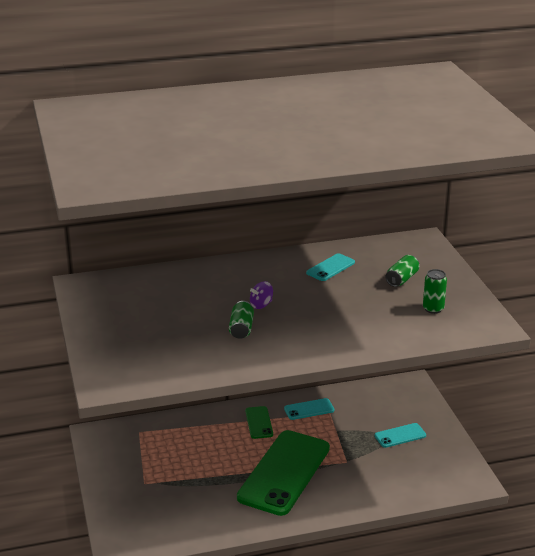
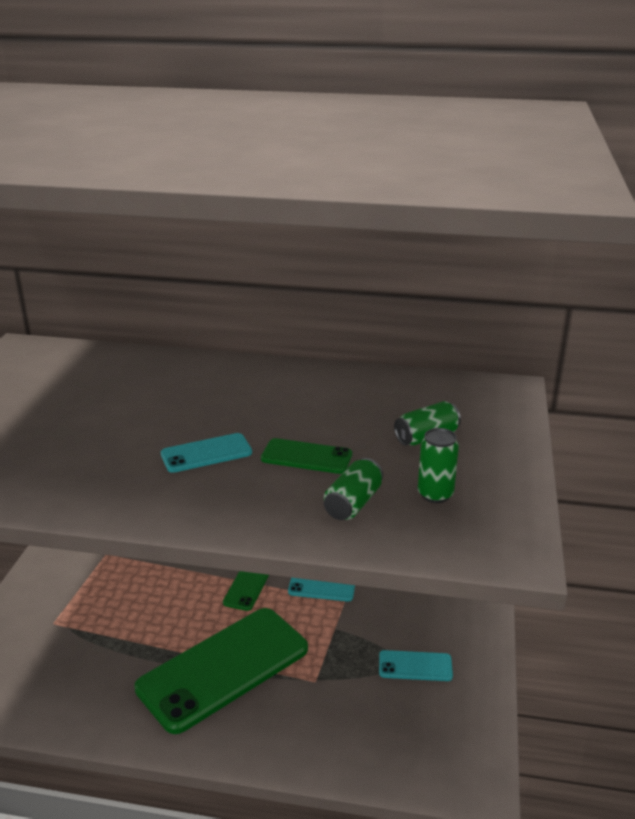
camera: 25 degrees right, 0 degrees up
(241, 328) = (133, 450): green can -> green can (353, 503)
(261, 305) = (195, 424): purple spinning top -> none
(330, 268) = (339, 397): turquoise phone -> turquoise phone (206, 453)
(346, 307) = (306, 457): none -> green phone

